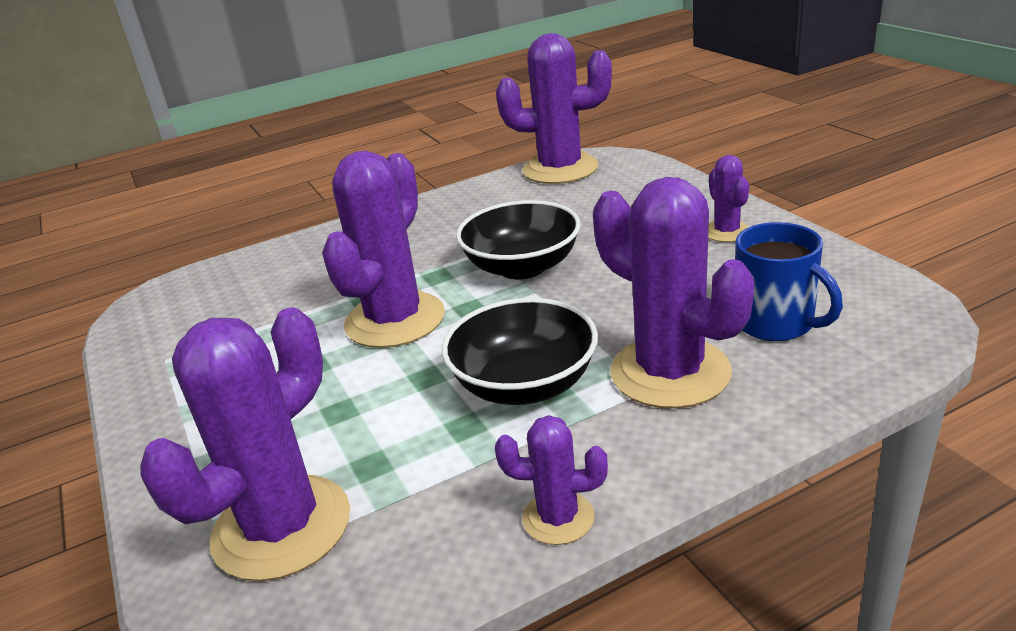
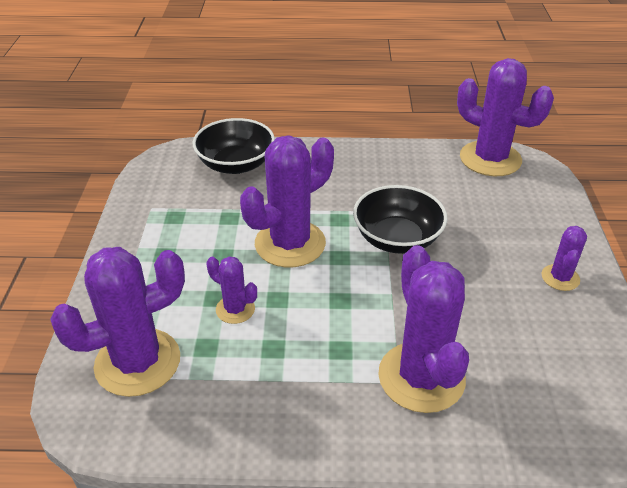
camera: 25 degrees right, 10 degrees up
(524, 384) = (328, 336): black bowl -> black bowl (236, 164)
(558, 518) = (276, 443): purple cactus -> purple cactus (235, 309)
(776, 323) = (524, 376): blue mug -> none

